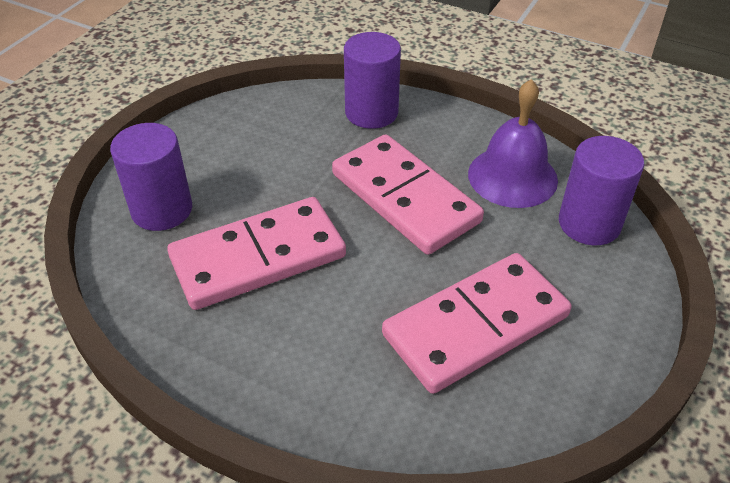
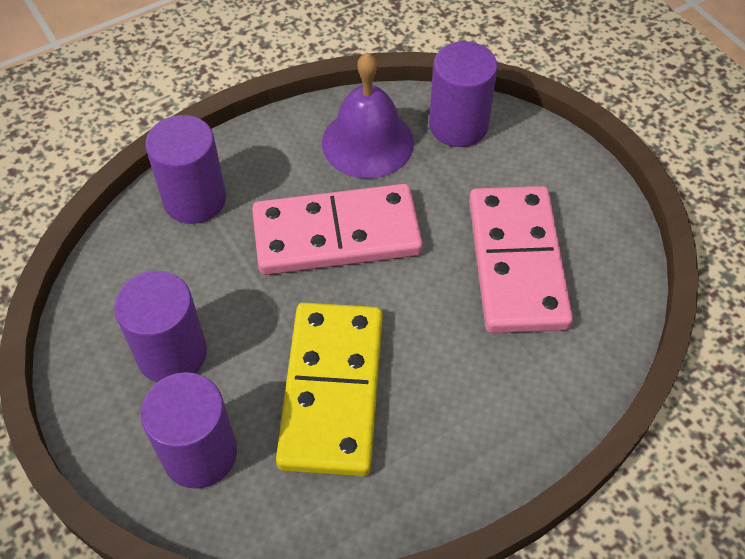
camera: 60 degrees left, 10 degrees up
(233, 160) = (172, 354): none -> purple cylinder
(258, 257) = (332, 390): pink domino -> yellow domino

